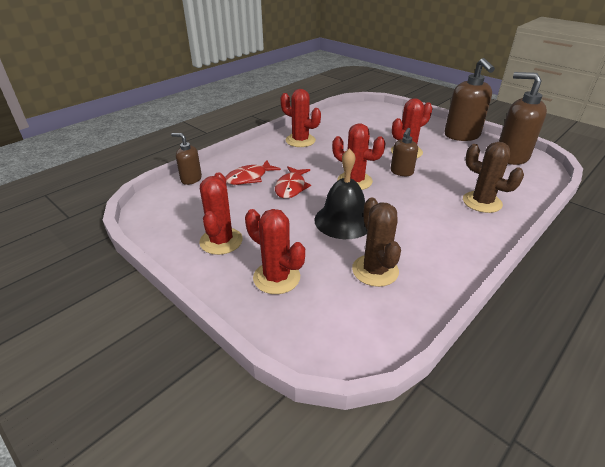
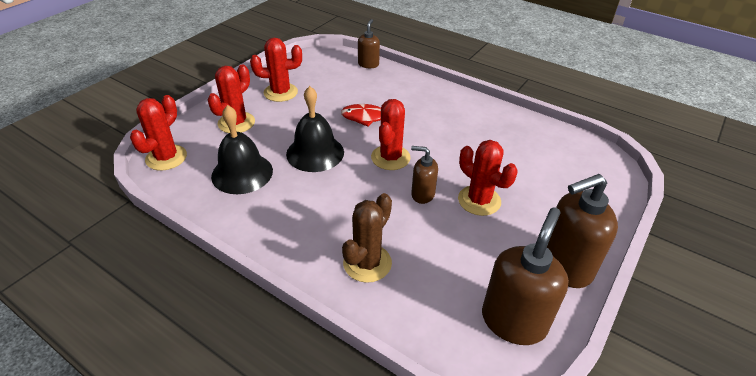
camera: 80 degrees right, 5 degrees up
(249, 178) = (379, 92): red fish -> none
(300, 140) = (471, 114): red cactus -> red cactus (166, 158)
(375, 270) = (242, 173): brown cactus -> black bell

